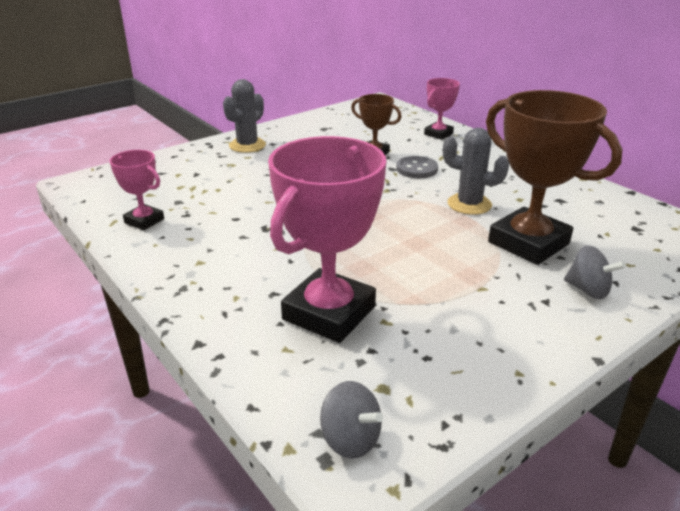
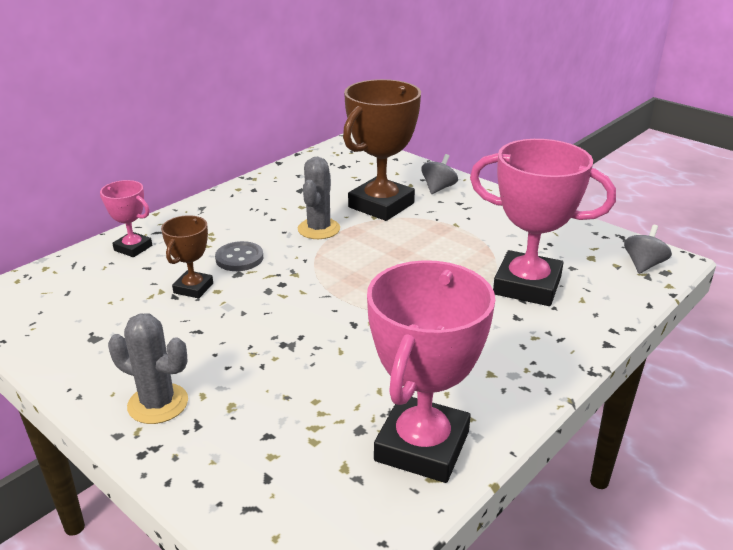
camera: 100 degrees left, 0 degrees up
(144, 221) = (422, 446): pink trophy -> pink trophy, size x1.97

